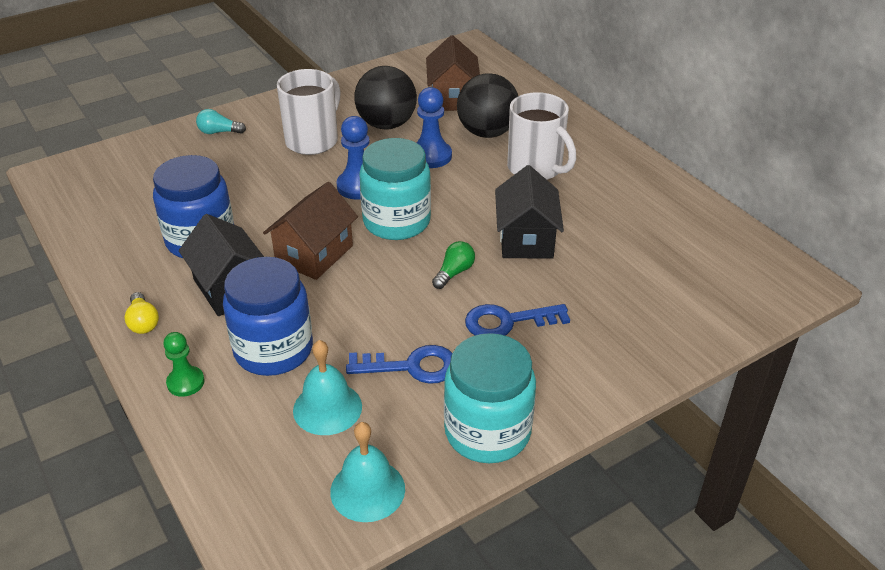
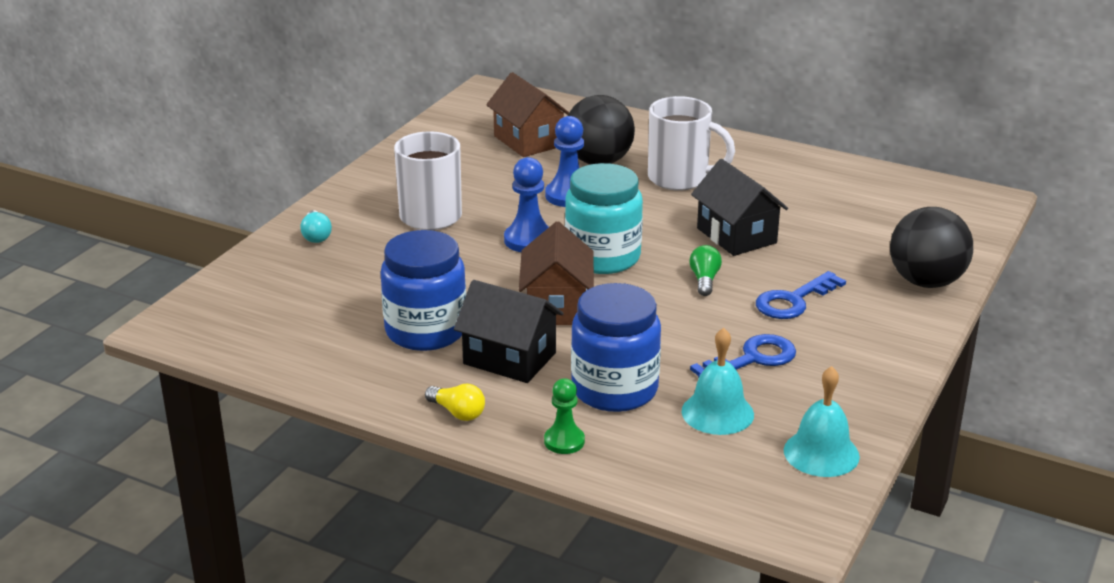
camera: 30 degrees left, 10 degrees down
(219, 132) = (316, 236): turquoise light bulb -> turquoise light bulb turned 75 degrees counterclockwise
(386, 124) = (490, 181): black ball -> black ball (926, 282)
(487, 432) = (868, 380): turquoise jar -> none

